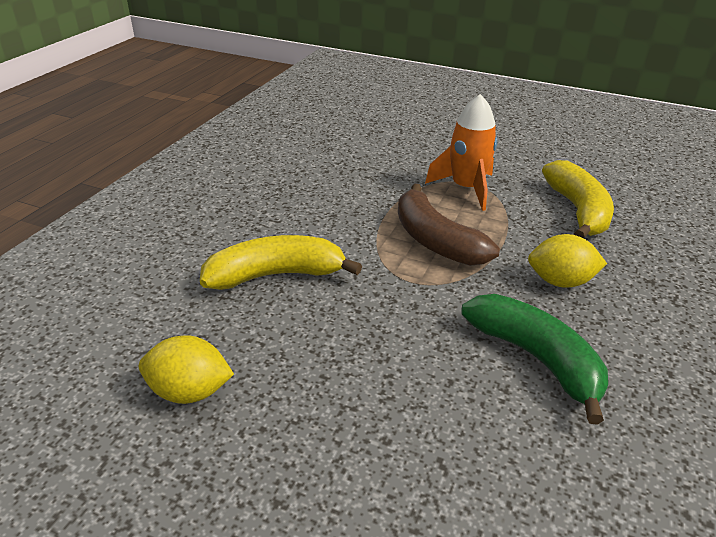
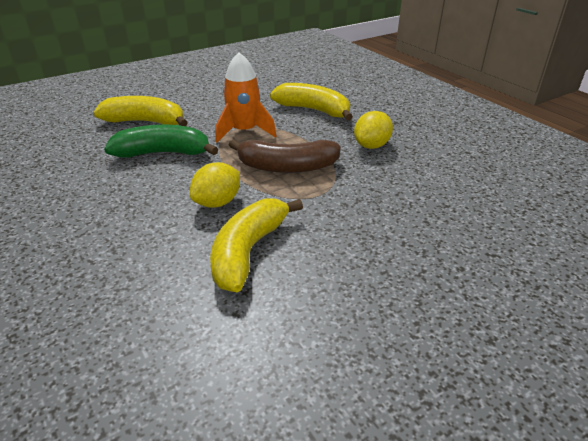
camera: 55 degrees left, 0 degrees up
(189, 392) = (350, 351): yellow lemon -> yellow lemon (217, 202)
(408, 134) = (145, 122): none -> yellow banana
(536, 358) = (429, 183): green banana -> green banana (163, 153)

